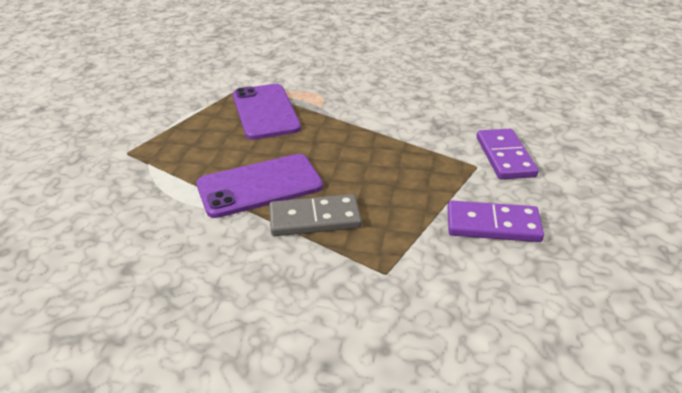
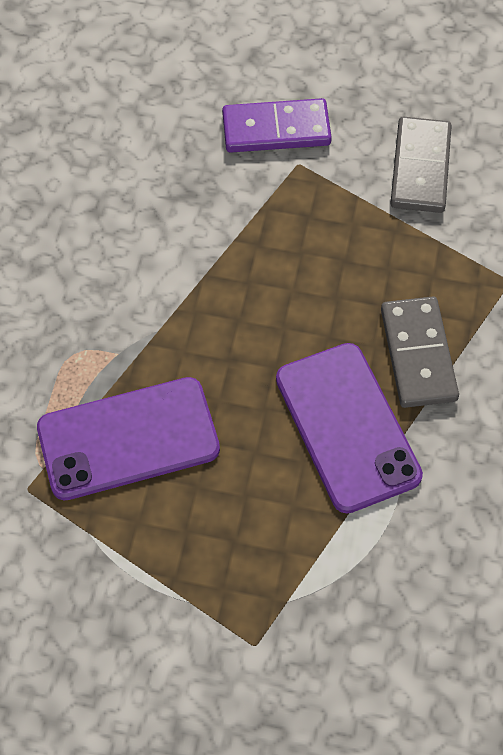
camera: 90 degrees left, 25 degrees up
(493, 225) = (420, 168): purple domino -> grey domino

